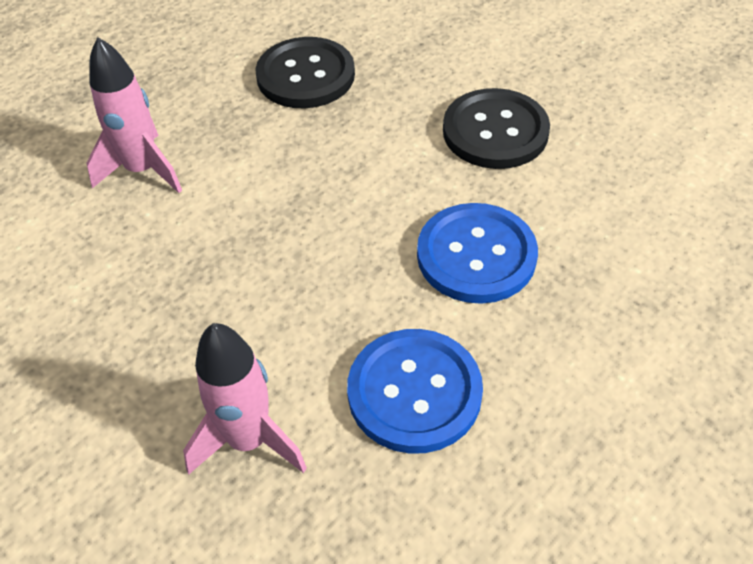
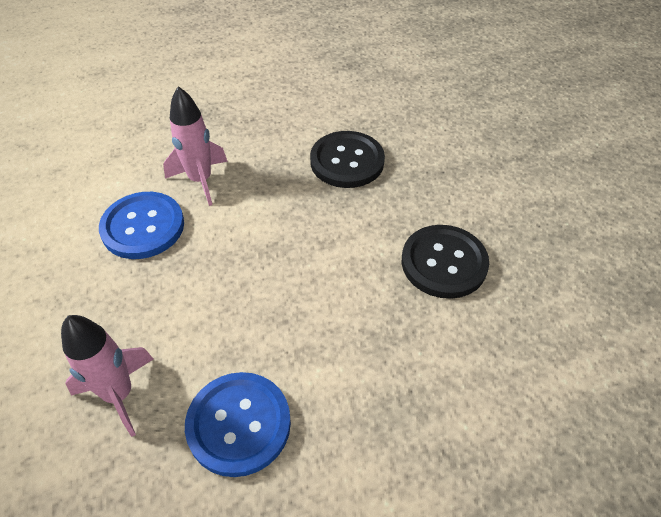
camera: 30 degrees right, 0 degrees up
(476, 255) = (357, 349): blue button -> blue button (143, 227)

